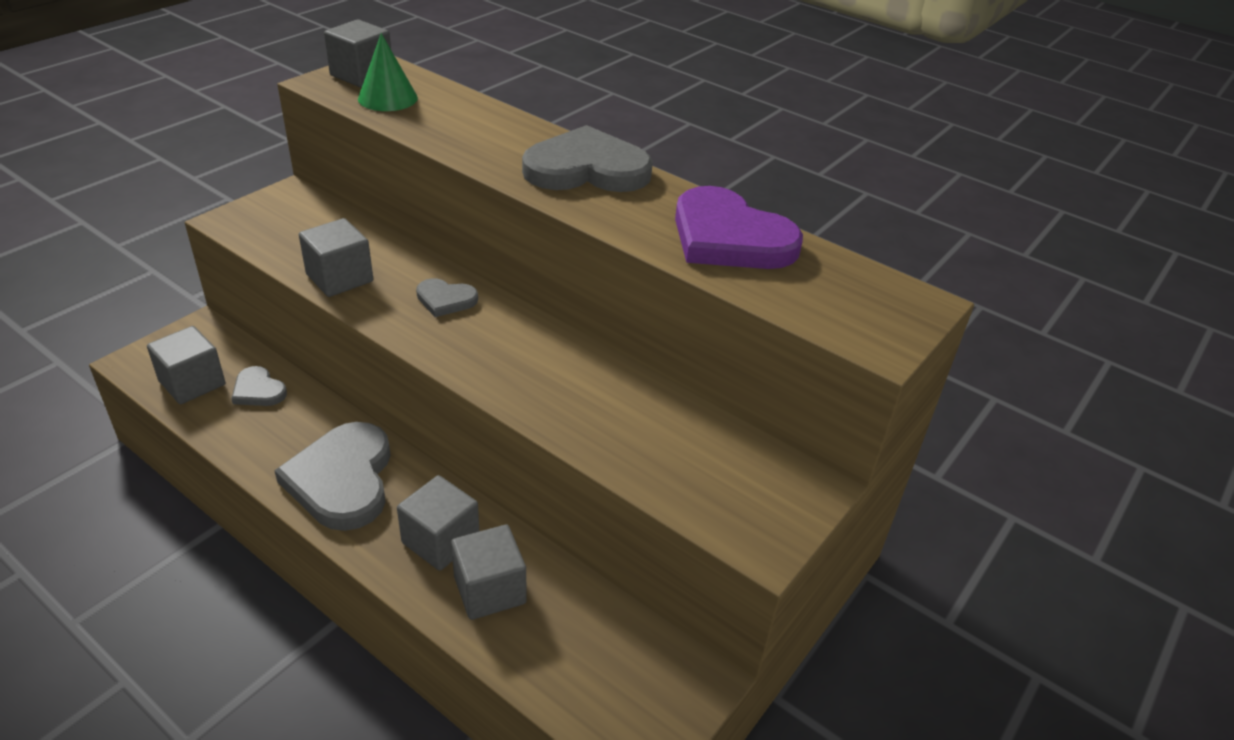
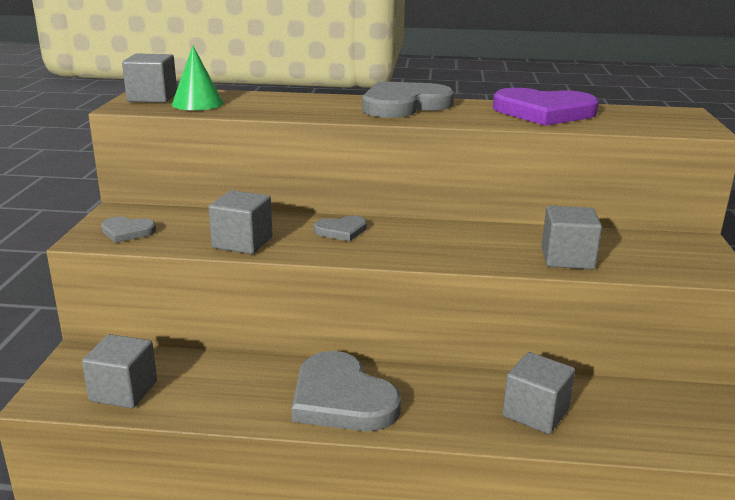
camera: 30 degrees left, 15 degrees down
(258, 390) = (192, 374): grey heart -> grey heart (127, 231)
(440, 540) = (464, 402): grey cube -> grey cube (567, 258)

